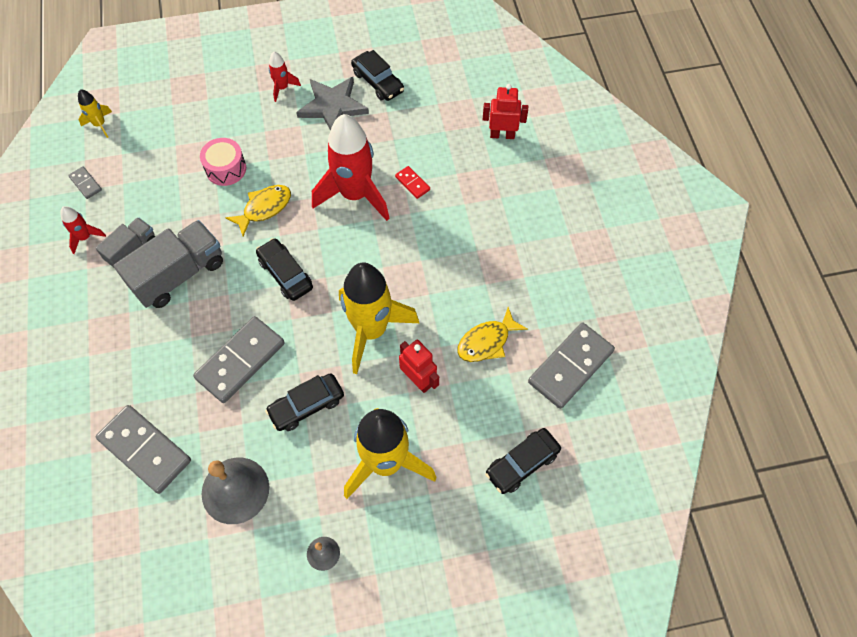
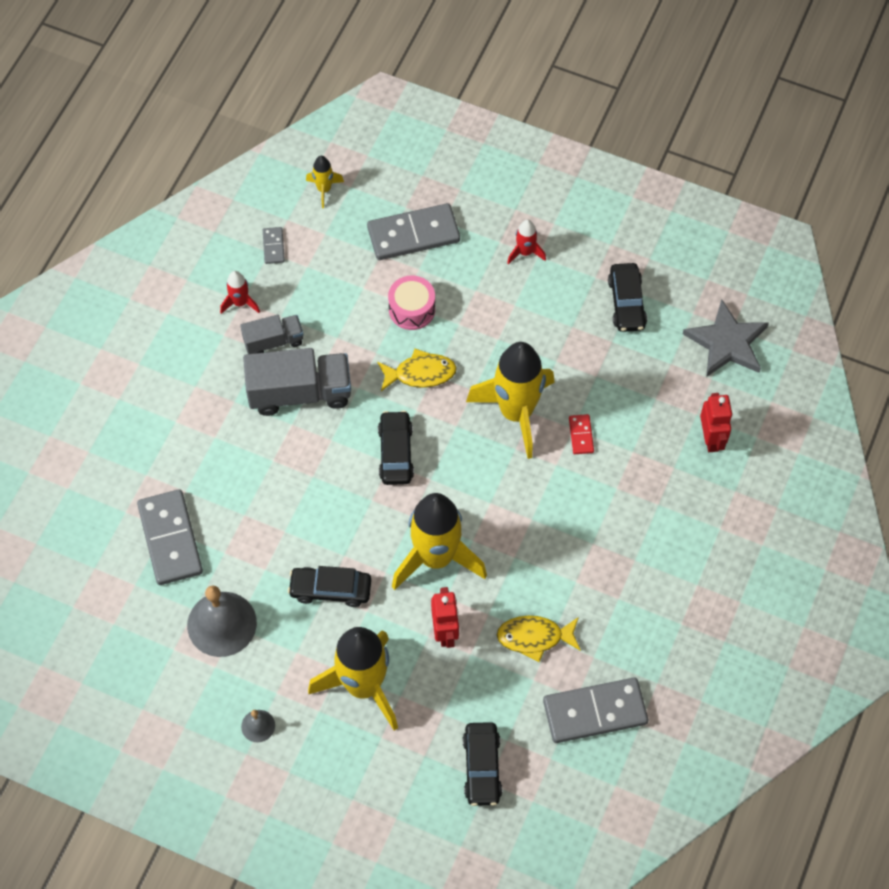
camera: 35 degrees right, 0 degrees up
(240, 361) = (301, 510): grey domino -> grey domino (413, 234)
(332, 106) = (561, 303): grey star -> grey star (727, 342)
(355, 195) = (516, 413): red rocket -> yellow rocket
(502, 135) = (711, 439): red robot -> red robot turned 45 degrees clockwise
(522, 463) = (482, 767): black car -> black car turned 90 degrees counterclockwise

